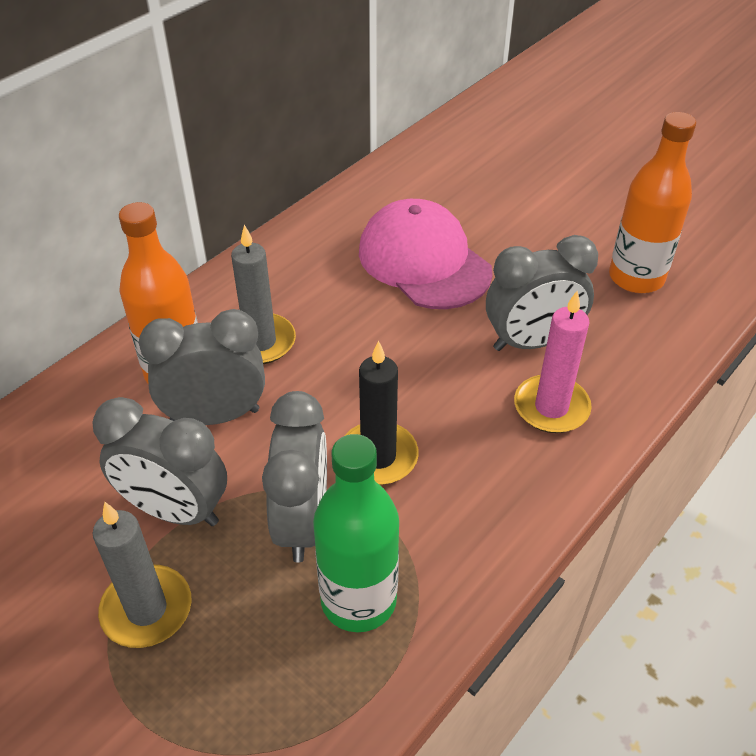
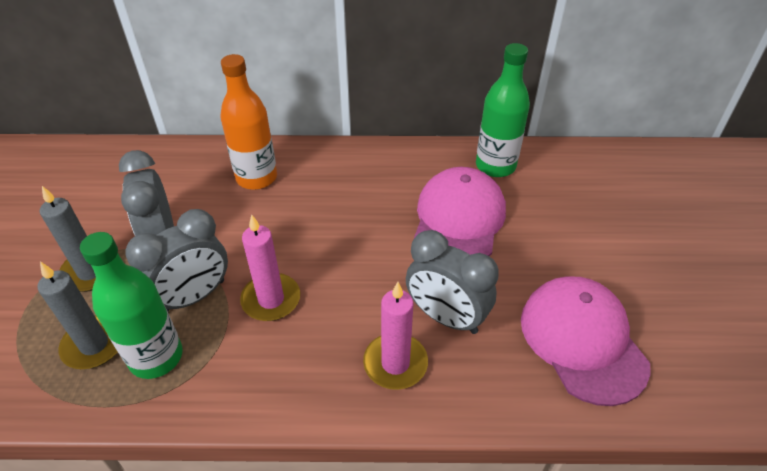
camera: 50 degrees right, 0 degrees up
(215, 416) = (240, 212): grey clock -> none
(260, 342) = (311, 194): grey candle -> grey candle (94, 344)
(378, 456) = (271, 299): black candle -> pink candle
(384, 196) = (495, 166): none -> green bottle
(636, 278) = (582, 340): orange bottle -> pink cap

